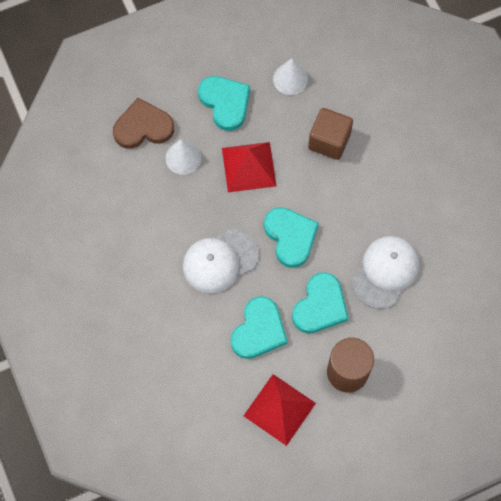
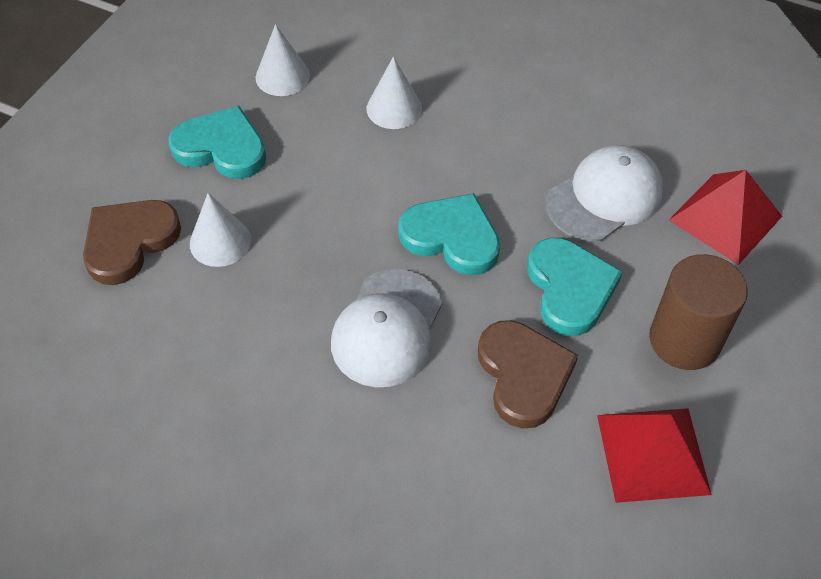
camera: 40 degrees left, 15 degrees down
(248, 166) = (319, 196): red pyramid -> red pyramid (725, 218)
(258, 330) = (523, 375): turquoise heart -> brown heart
(329, 141) = (394, 108): brown cube -> white cone
(385, 272) = (605, 197): white cap -> white cap turned 60 degrees clockwise

